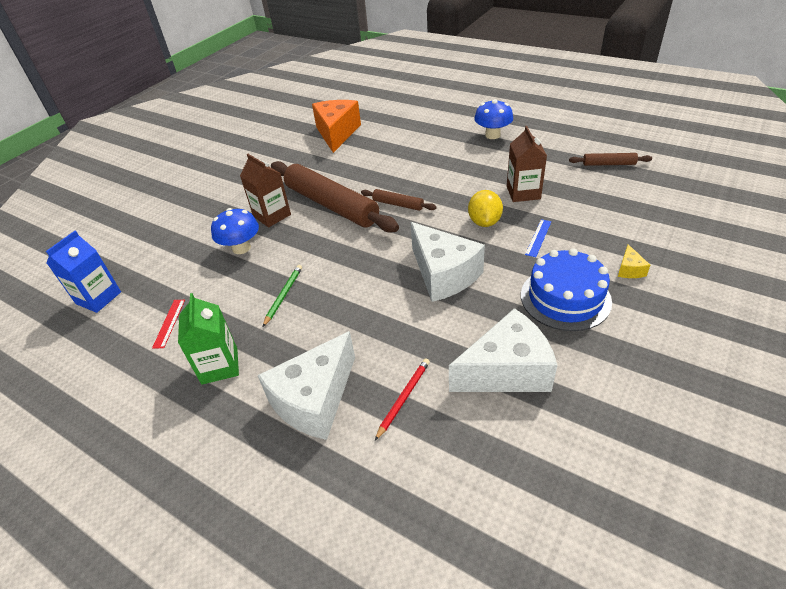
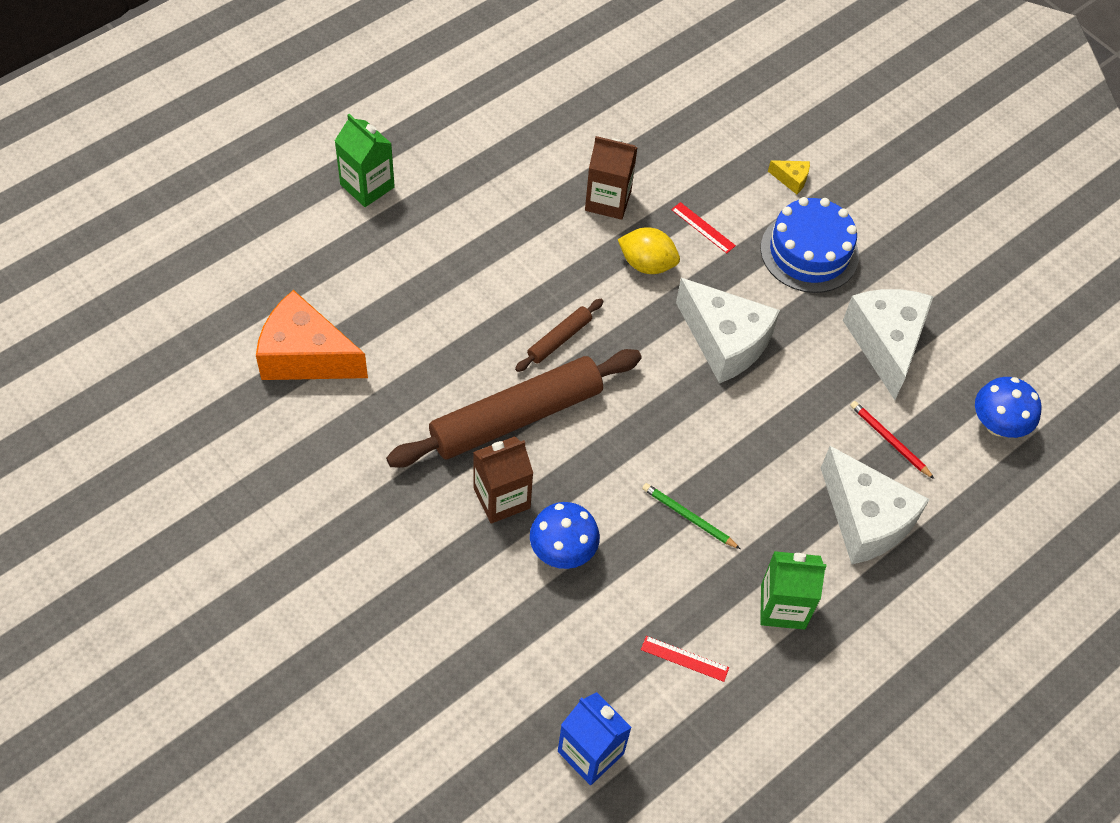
camera: 80 degrees left, 15 degrees up
(443, 274) = (724, 342): white cheese -> white cheese turned 60 degrees clockwise
(458, 117) = (367, 186): none -> green carton
(492, 135) = (448, 169): blue mushroom -> blue mushroom (998, 424)
(538, 238) = (703, 227): blue ruler -> red ruler
(608, 164) = (595, 92): brown rolling pin -> none

